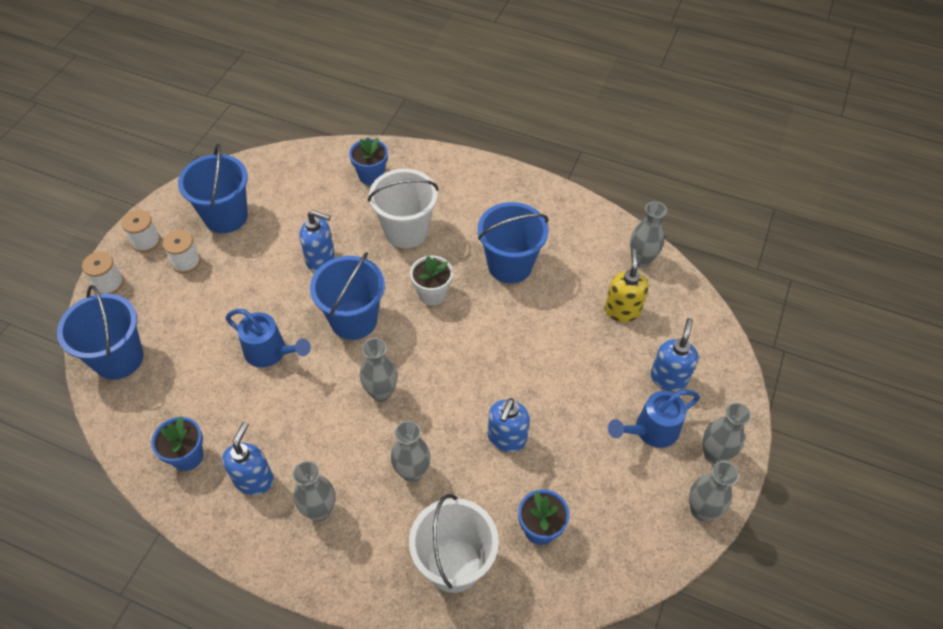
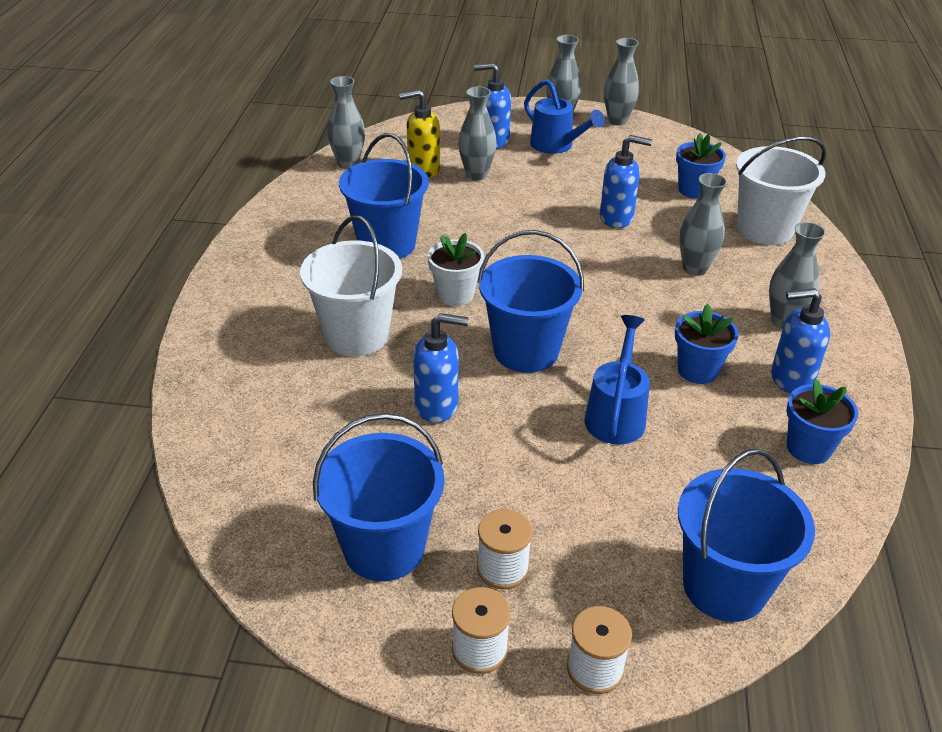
camera: 105 degrees left, 15 degrees down
(321, 260) = (437, 406): blue soap dispenser -> blue soap dispenser turned 90 degrees clockwise
(371, 176) = (251, 392): blue flower pot -> blue flower pot (697, 370)
(381, 393) = (616, 307): grey vase -> grey vase (476, 175)

